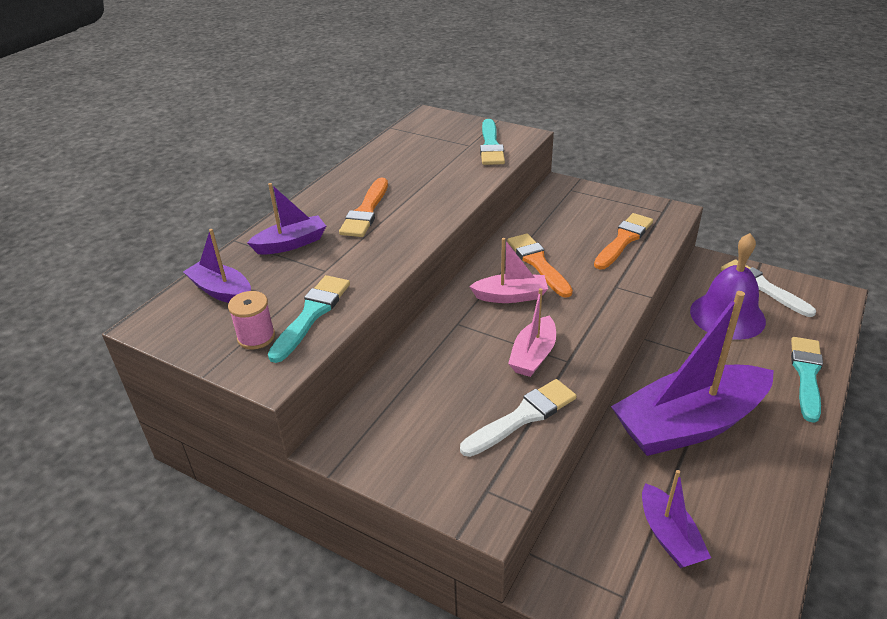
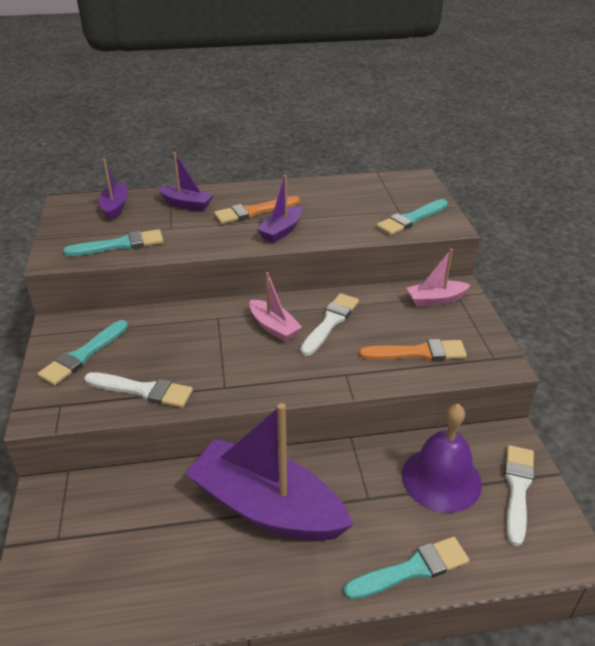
camera: 50 degrees right, 0 degrees up
(256, 337) = (82, 238): pink spool -> none
(416, 441) = (83, 355): none -> turquoise brush
(533, 355) = (214, 367): pink boat -> pink boat (435, 300)
(538, 263) = (330, 322): orange brush -> white brush
(669, 536) = (131, 542): purple boat -> purple boat (281, 231)

